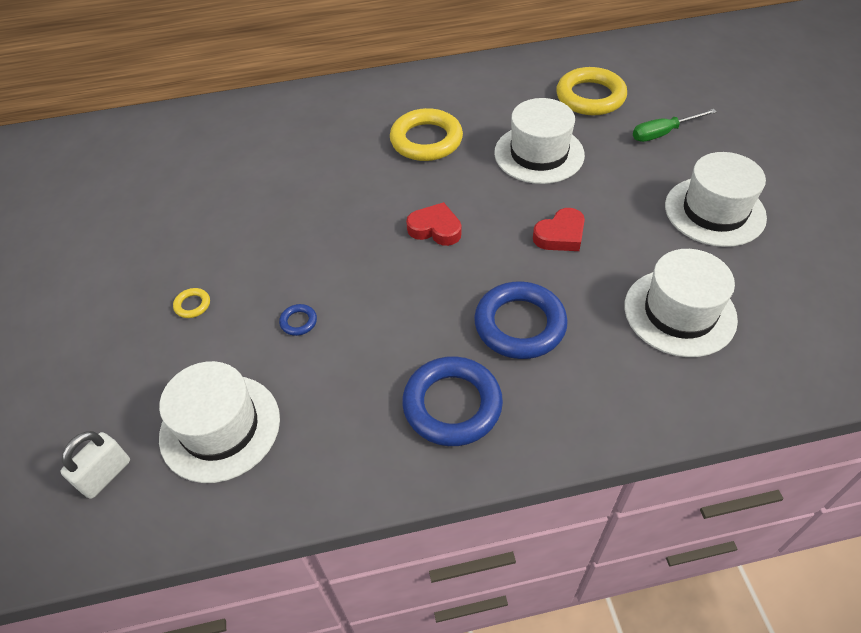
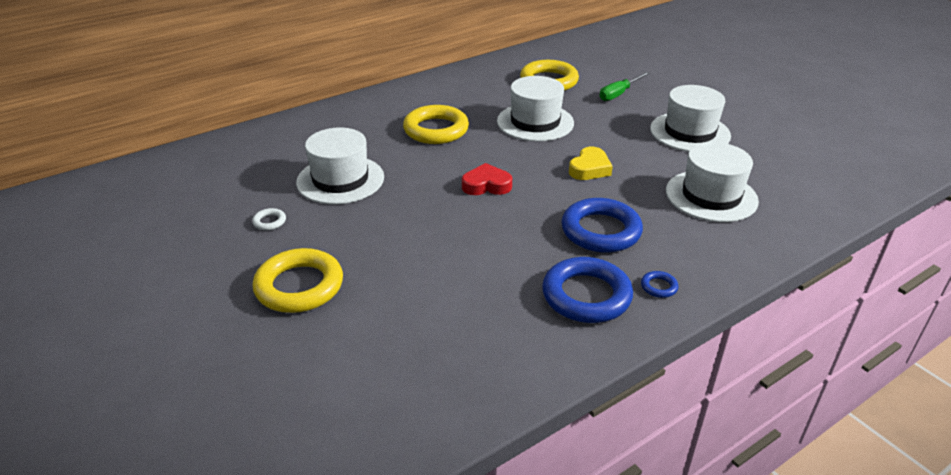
camera: 25 degrees left, 15 degrees down
(105, 475) = (300, 437): white padlock -> none
(192, 305) = (299, 286): yellow ring -> yellow ring, size x2.40
(207, 219) = (269, 222): none -> white ring
(220, 427) = (392, 367): white hat -> white hat (340, 180)
(298, 322) = (412, 274): blue ring -> blue ring (659, 287)
(560, 235) = (589, 168): red heart -> yellow heart

